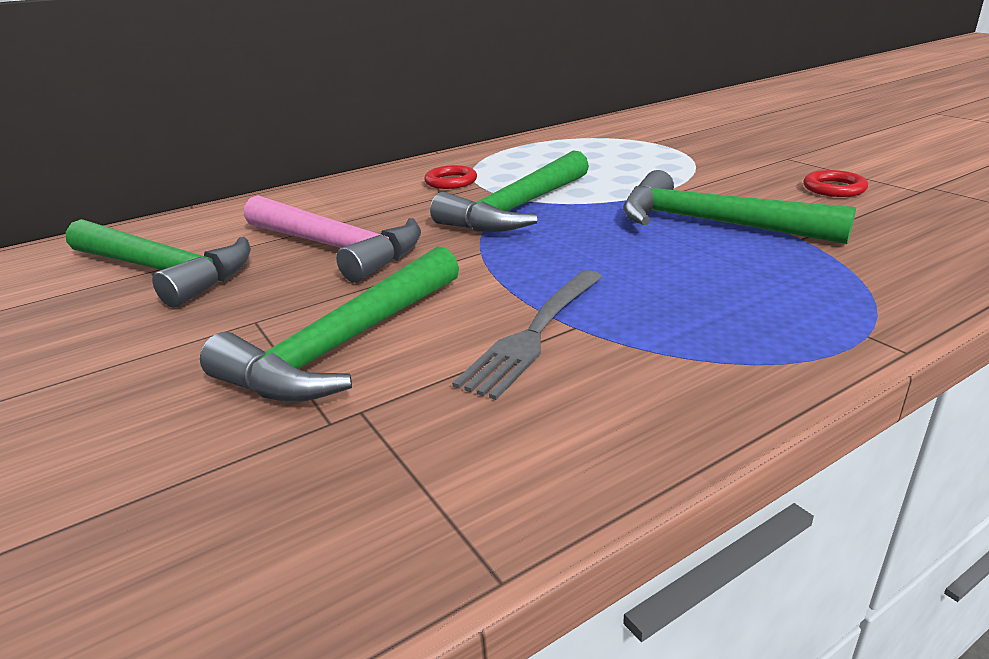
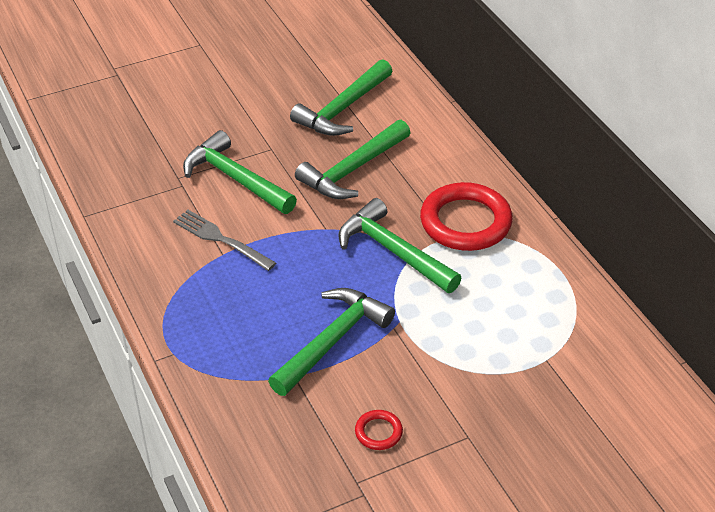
camera: 95 degrees right, 15 degrees up
(336, 248) = (353, 170): pink hammer -> green hammer
(451, 181) = (465, 222): red ring -> red ring, size x2.25

